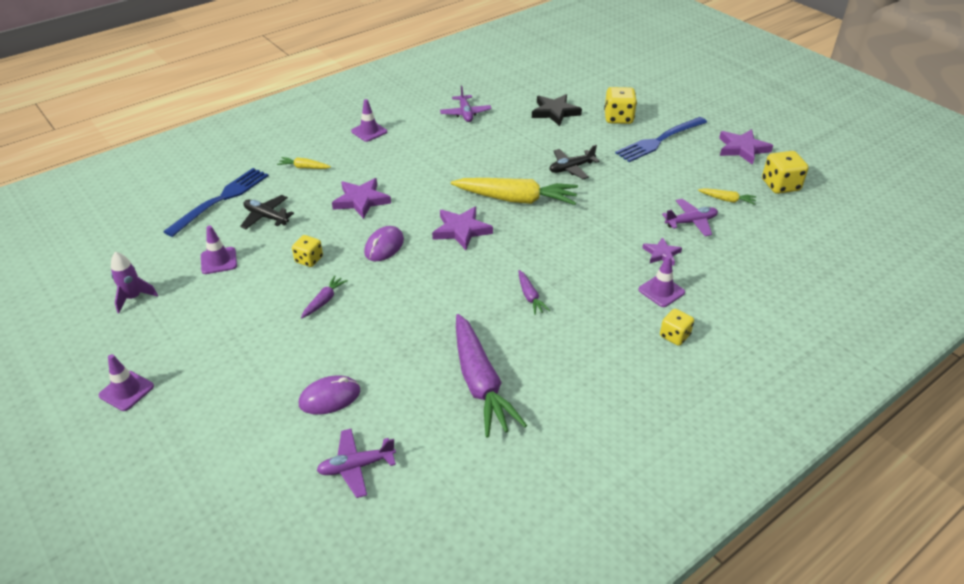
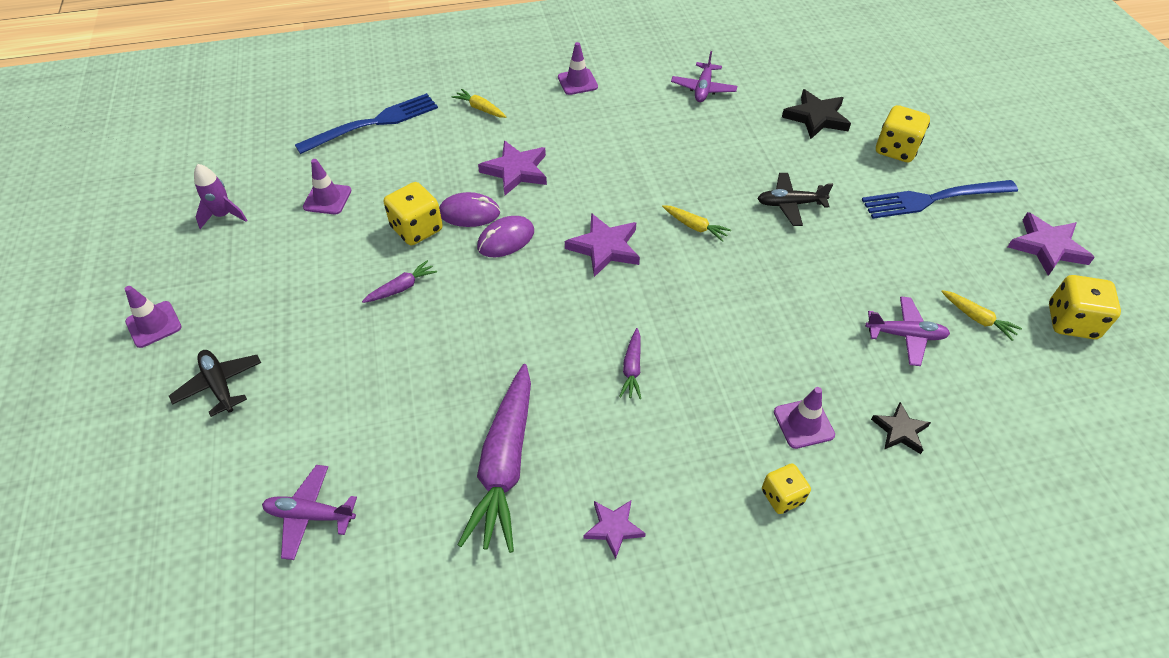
camera: 25 degrees right, 10 degrees up
(266, 217) = (405, 160): black plane -> black plane (219, 385)
(309, 259) = (417, 229): yellow dice -> yellow dice, size x1.56
(330, 397) = (335, 414): purple mouse -> purple mouse (469, 213)
(516, 199) = (695, 227): yellow carrot -> yellow carrot, size x0.45
(661, 254) = (836, 368): purple star -> purple star (613, 528)
(721, 275) = (900, 430): none -> black star

